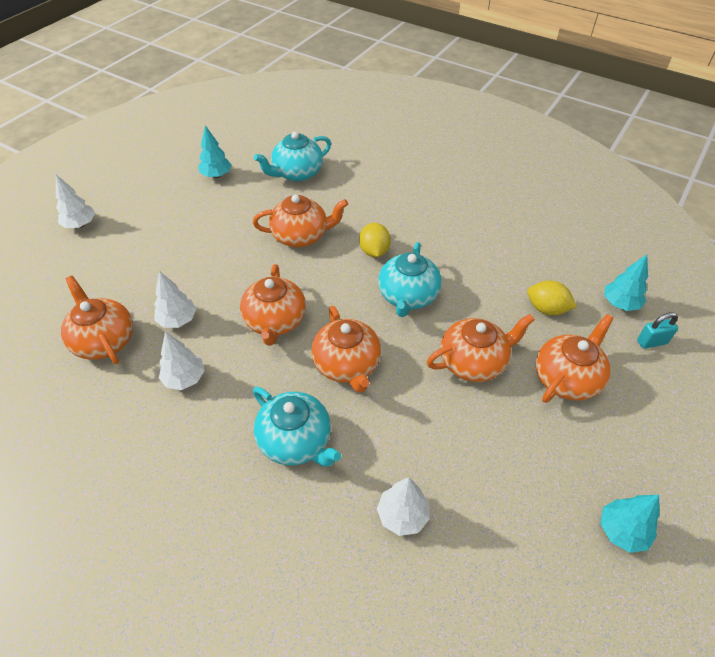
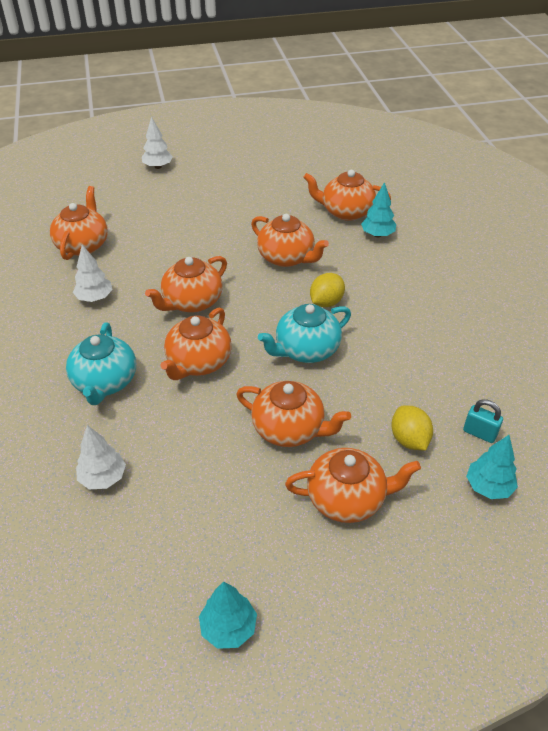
camera: 45 degrees right, 5 degrees down
(178, 320) = (136, 261): white tree -> none
(216, 175) = (284, 181): turquoise tree -> turquoise tree (377, 235)
(297, 173) = (346, 212): turquoise teapot -> orange teapot
(651, 342) = (471, 537): turquoise padlock -> turquoise padlock (479, 433)

